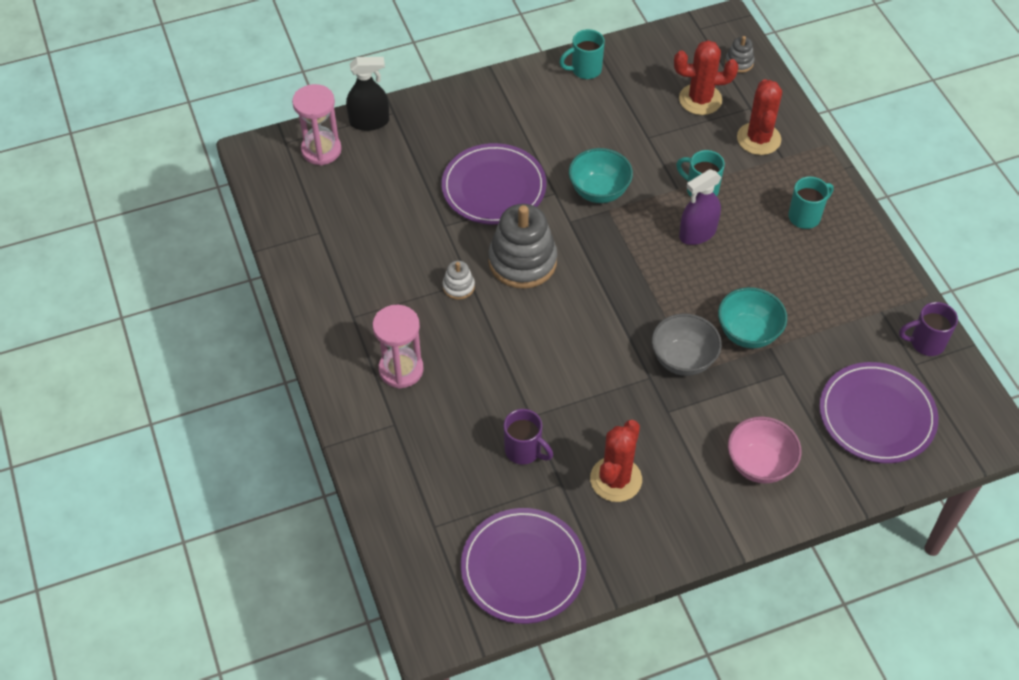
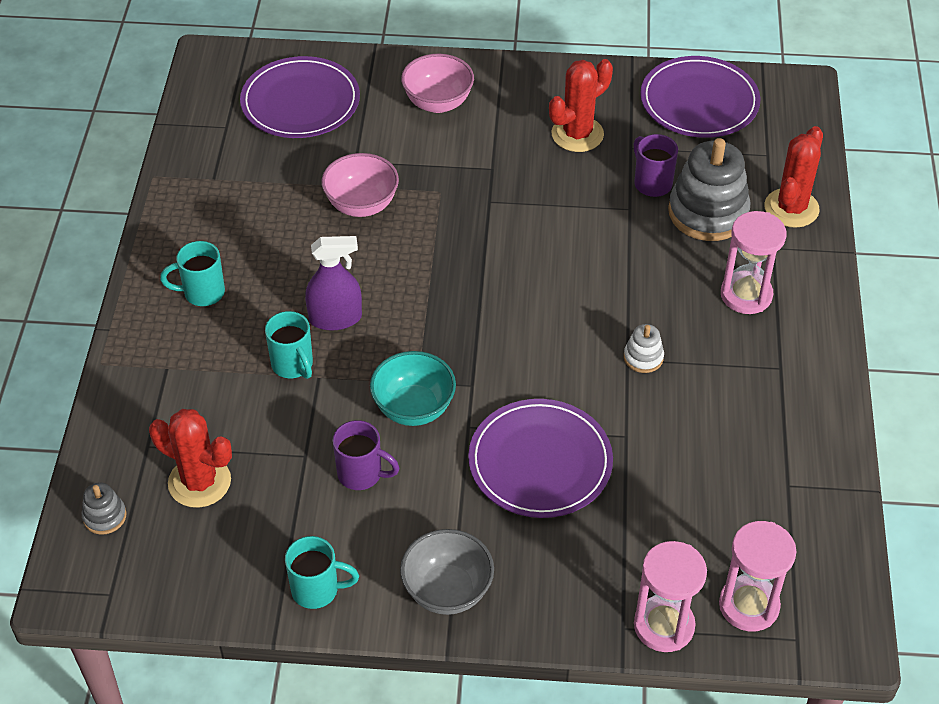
camera: 155 degrees left, 5 degrees down
(369, 122) = (664, 626): black spray bottle -> pink hourglass
(522, 261) = (554, 359): grey stacking toy -> grey stacking toy (708, 213)
(683, 359) = (445, 205): grey bowl -> grey bowl (447, 591)
(748, 333) = (361, 205): turquoise bowl -> pink bowl
(758, 139) = (173, 401): red cactus -> red cactus (791, 208)
(926, 343) = (198, 139): purple mug -> purple mug (361, 474)

